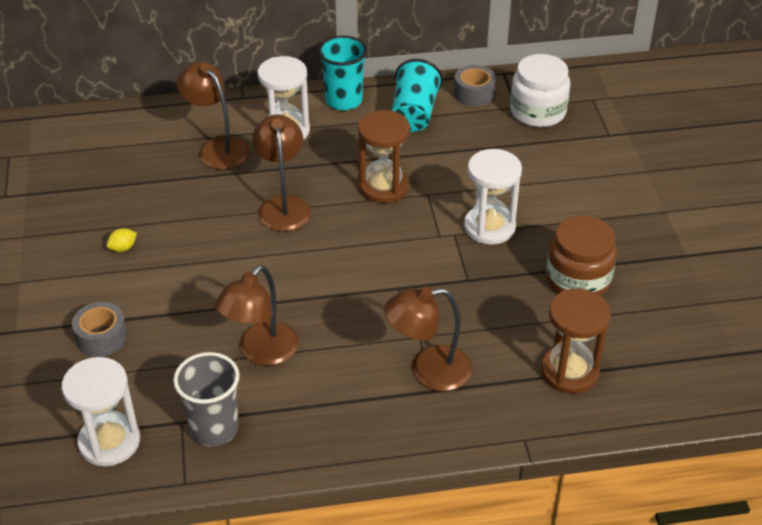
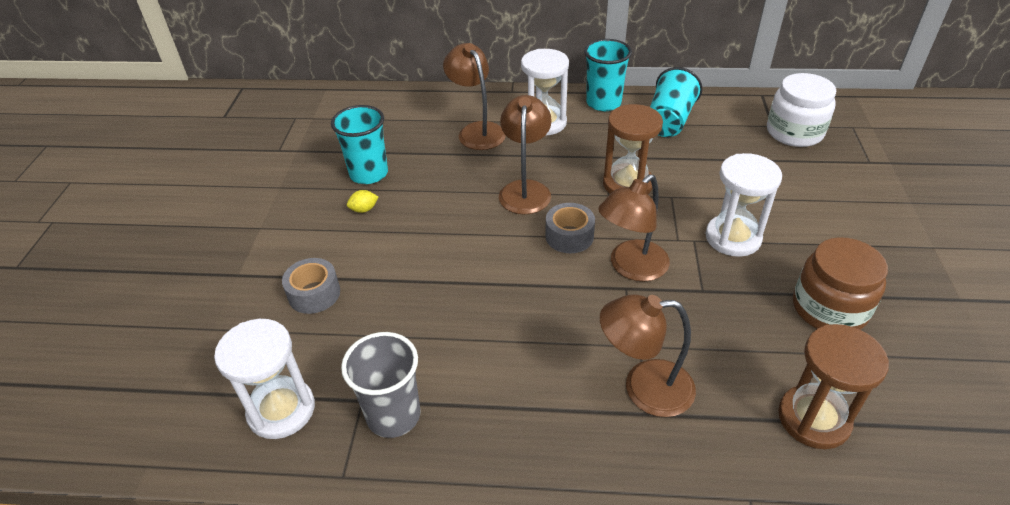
camera: 15 degrees right, 0 degrees up
(115, 210) = (369, 174): none -> turquoise cup
(261, 352) = (466, 336): brown lamp -> brown lamp (631, 268)
(474, 93) = (731, 109): grey tape -> grey tape (569, 236)

